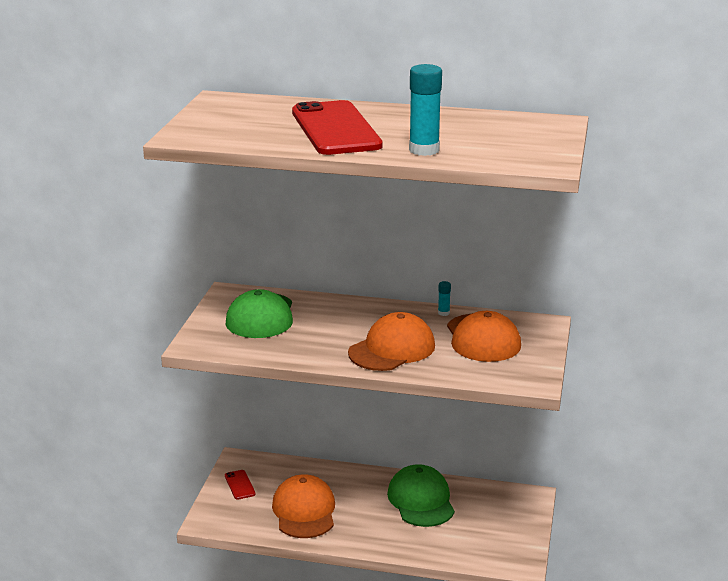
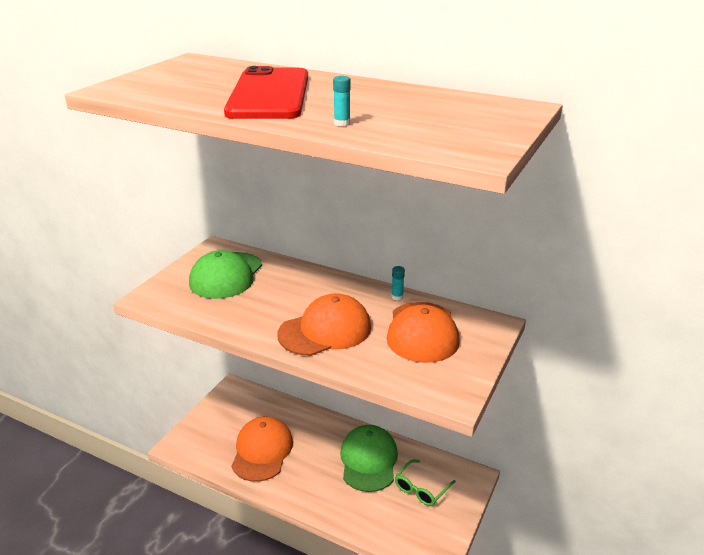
camera: 15 degrees right, 5 degrees up
(239, 485) = (222, 413): red phone -> none
(424, 150) = (342, 123): turquoise glue stick -> turquoise glue stick, size x0.46
(484, 515) = (421, 489): none -> green glasses

